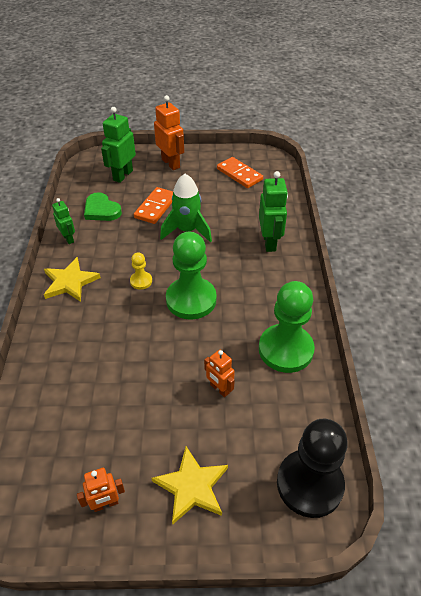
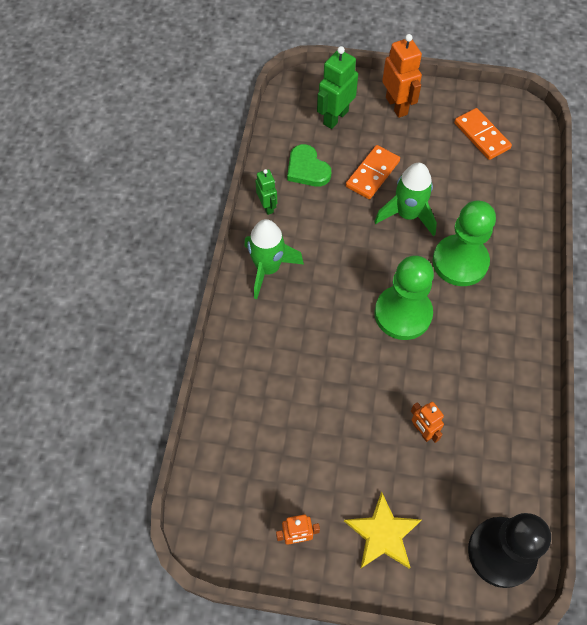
camera: 10 degrees right, 15 degrees up
(70, 282) = (268, 268): yellow star -> green rocket
(141, 281) = (348, 279): yellow pawn -> none
(269, 242) = (504, 247): green robot -> none
(285, 349) = (501, 395): green pawn -> green pawn (460, 262)

